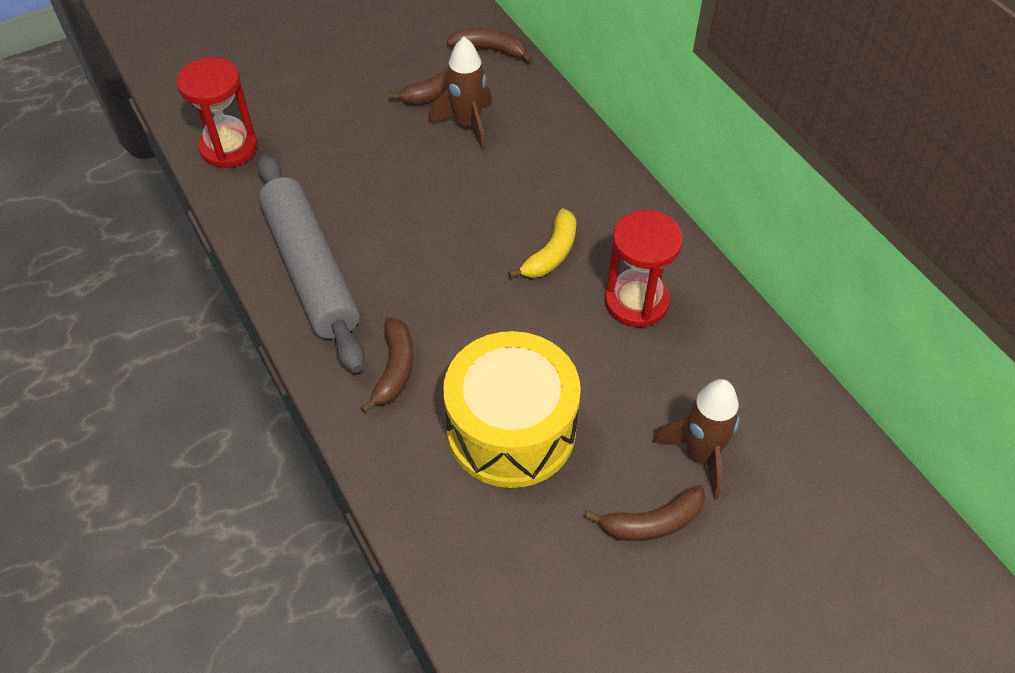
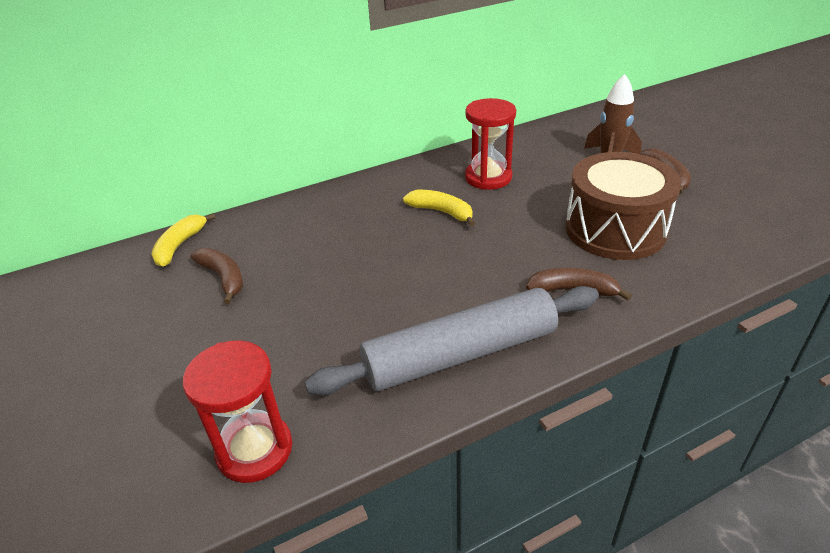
camera: 85 degrees left, 15 degrees down
(467, 125) = (280, 257): brown rocket -> none
(490, 50) = (180, 245): brown banana -> yellow banana
(511, 429) = (615, 229): yellow drum -> brown drum

